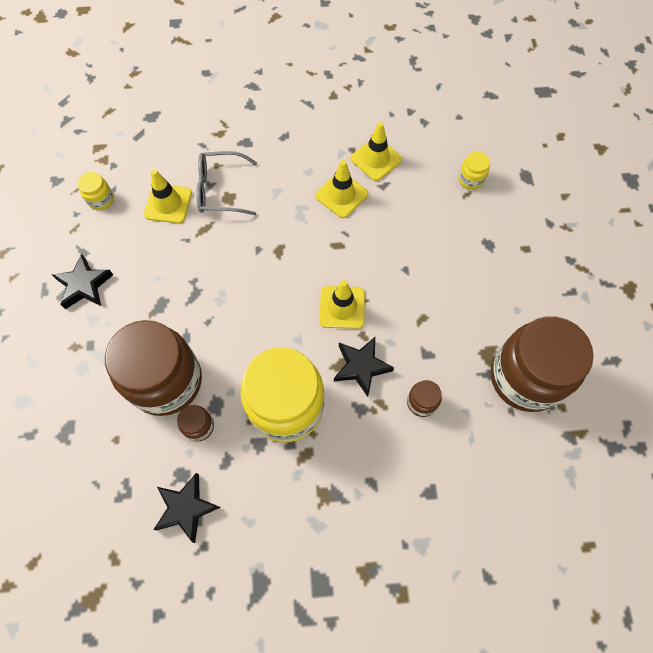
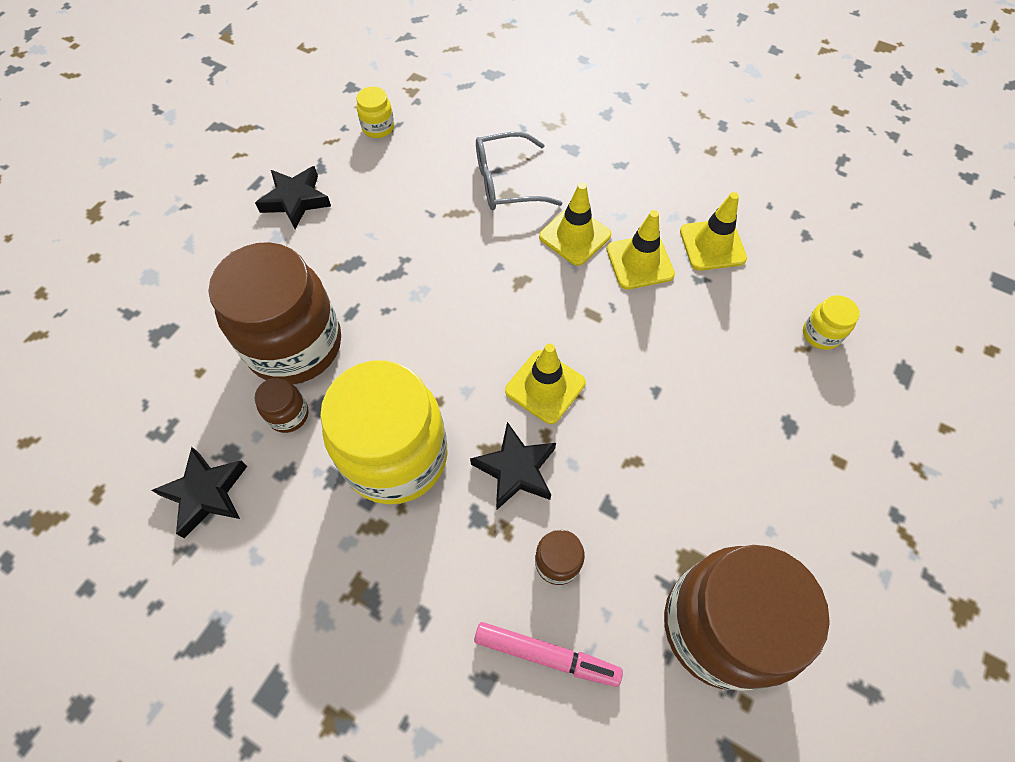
camera: 35 degrees right, 5 degrees down
(168, 204) = (441, 167): yellow traffic cone -> yellow traffic cone (575, 236)
(220, 190) = (506, 182): grey glasses -> grey glasses turned 45 degrees counterclockwise
(451, 455) = (546, 654): none -> pink marker

